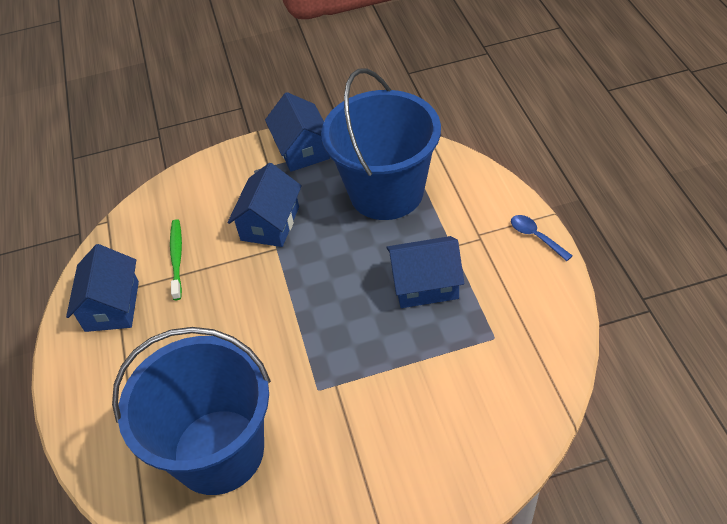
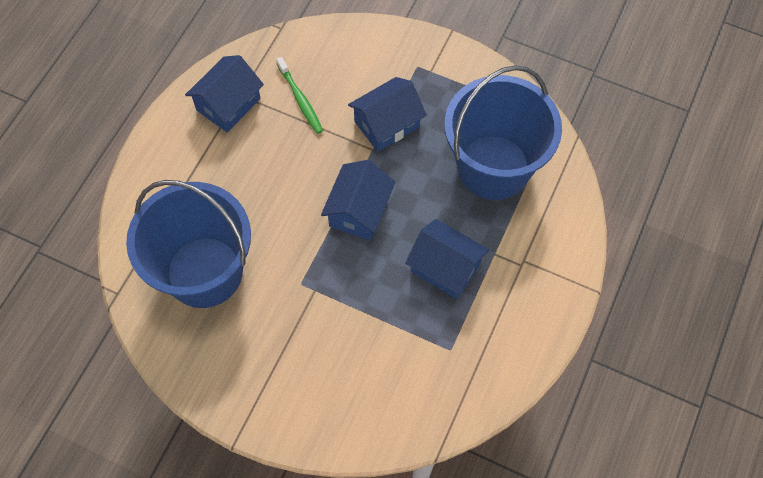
camera: 35 degrees right, 15 degrees up
(177, 258) = (300, 100): green toothbrush -> green toothbrush turned 120 degrees clockwise
(302, 149) = (469, 76): blue house -> blue house (359, 211)
(536, 237) = (563, 299): blue spoon -> none

